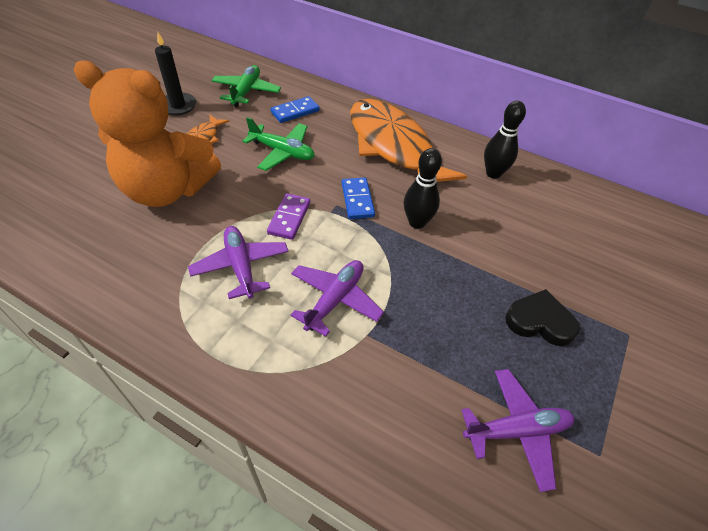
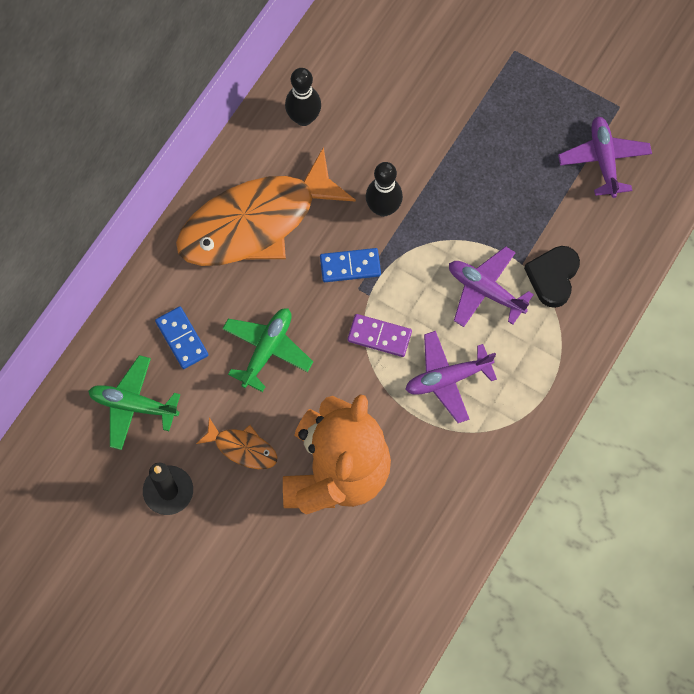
camera: 85 degrees left, 20 degrees up
(539, 321) = (503, 119): black heart -> black heart (553, 277)

